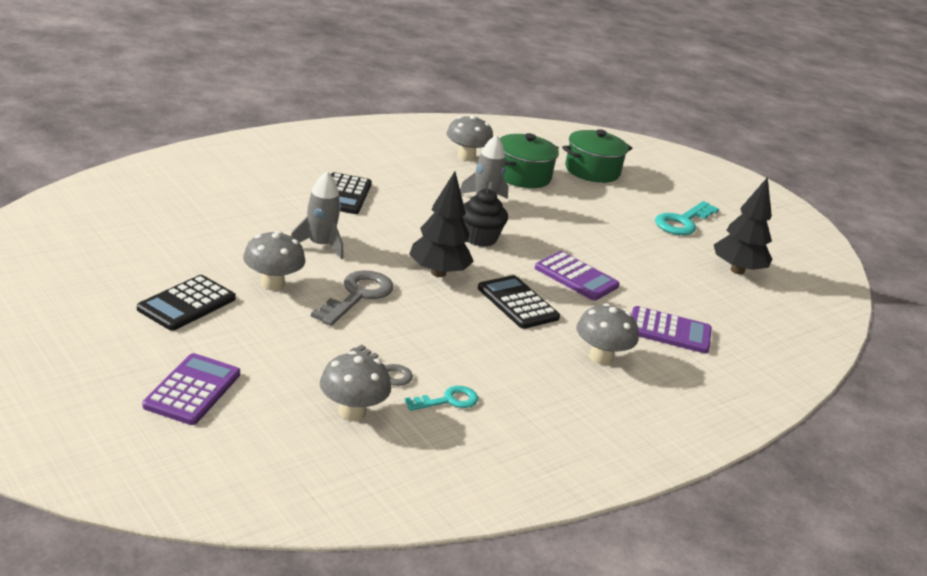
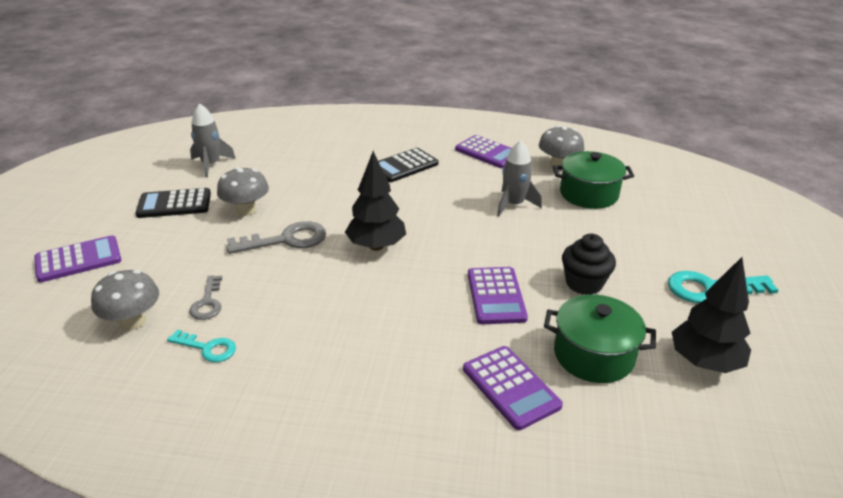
camera: 50 degrees right, 5 degrees up
(320, 245) = (323, 195): grey rocket -> grey rocket (211, 164)
(394, 161) = (488, 152): none -> purple calculator
(479, 238) = (459, 231): black cupcake -> black cupcake (584, 283)
(517, 303) = (401, 296): black calculator -> none
(592, 171) = (675, 210): green pot -> green pot (593, 355)
(600, 357) = (395, 378): grey mushroom -> none

